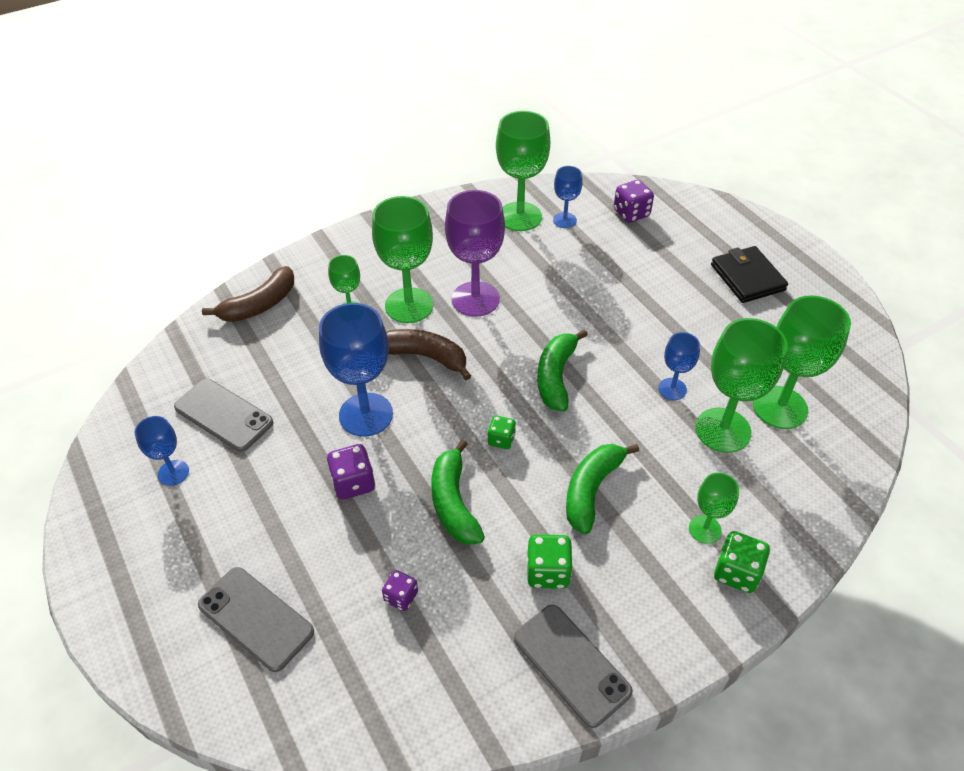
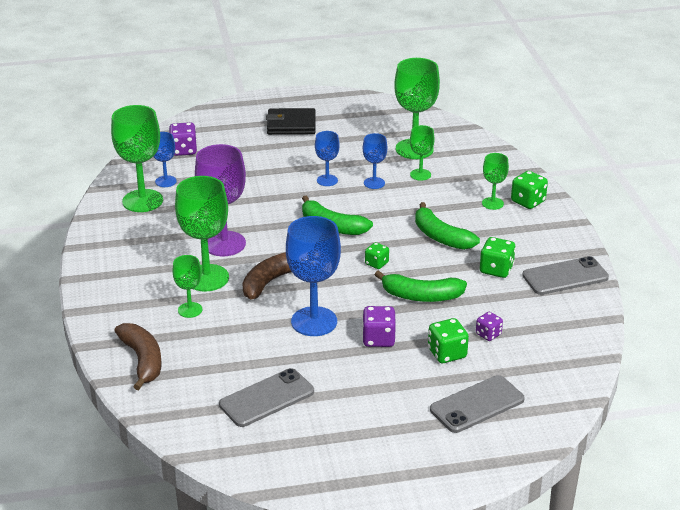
camera: 70 degrees left, 15 degrees down
(173, 473) = (315, 434): blue goblet -> blue goblet (327, 180)
(347, 560) = (447, 353): none -> green dice
(723, 430) = (420, 174): green goblet -> green goblet, size x0.54

